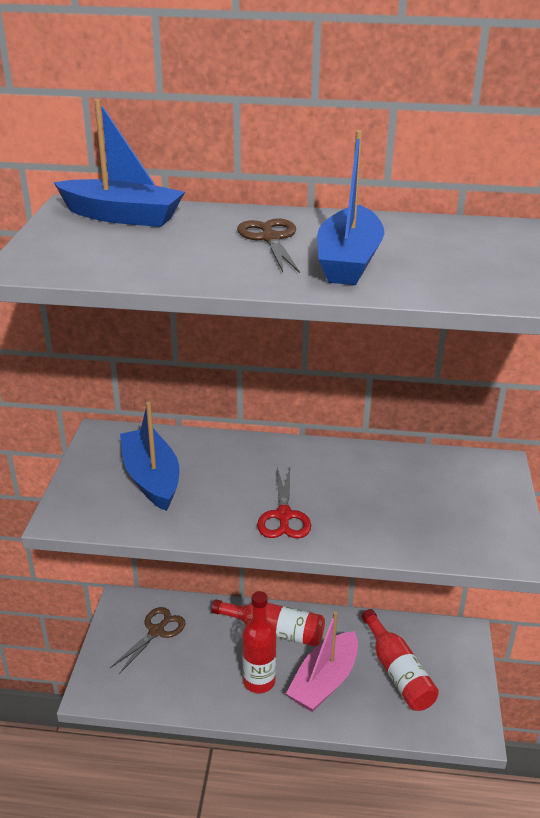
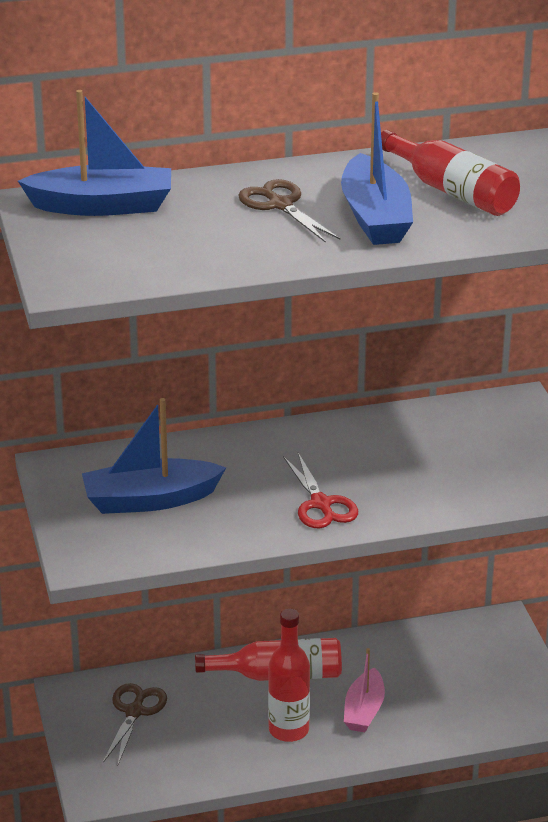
camera: 20 degrees left, 0 degrees up
(151, 478) = (150, 500): blue boat -> blue boat turned 60 degrees counterclockwise
(324, 681) = (364, 710): pink boat -> pink boat, size x0.67
(398, 672) = (442, 680): red bottle -> red bottle (452, 191)

